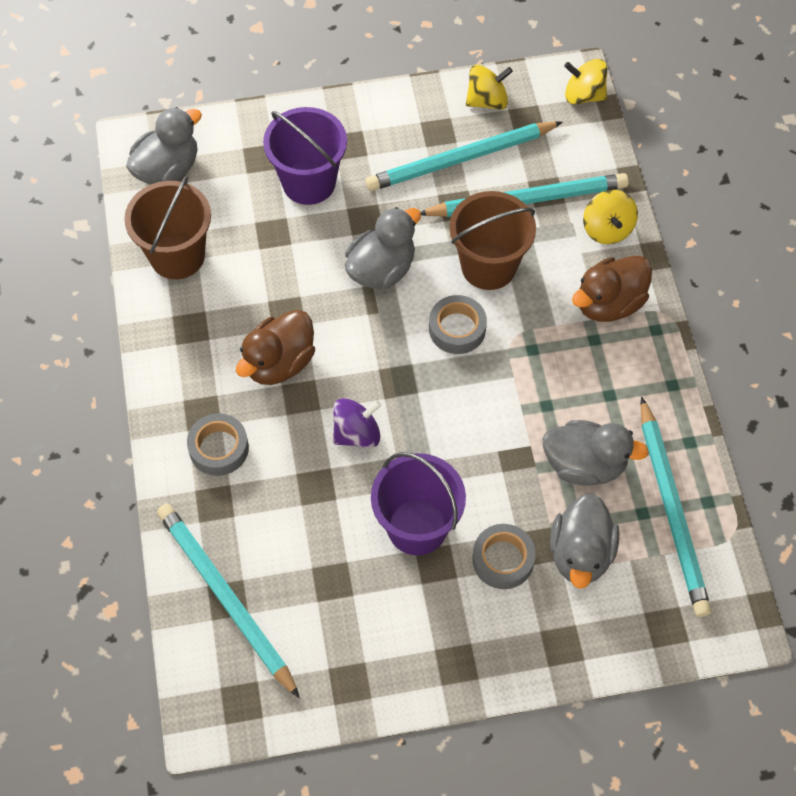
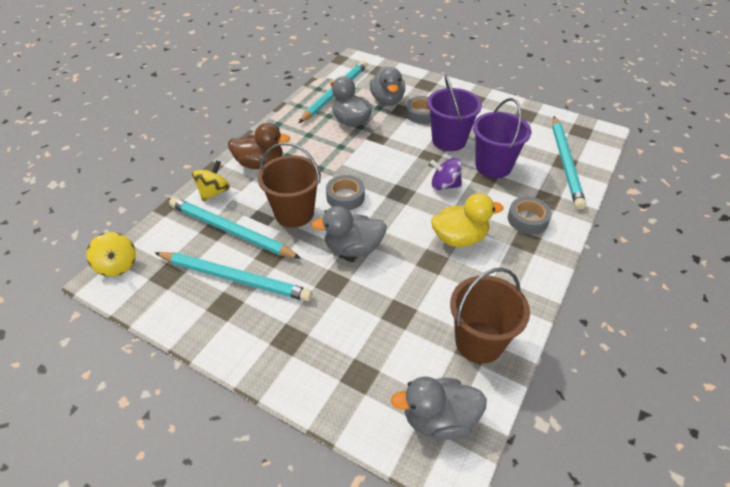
camera: 140 degrees left, 15 degrees down
(279, 363) = (459, 238): brown duck -> yellow duck
(309, 182) = (343, 331): purple bucket -> purple bucket (493, 166)
(487, 101) = (170, 303): yellow spinning top -> none
(580, 554) = (387, 100): grey duck -> grey duck turned 120 degrees clockwise

